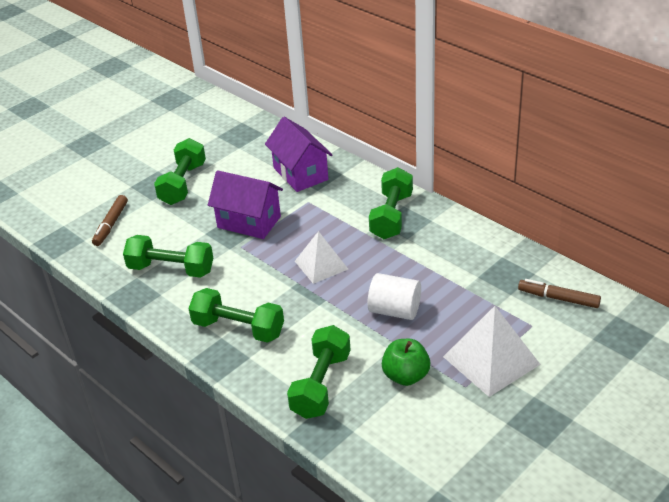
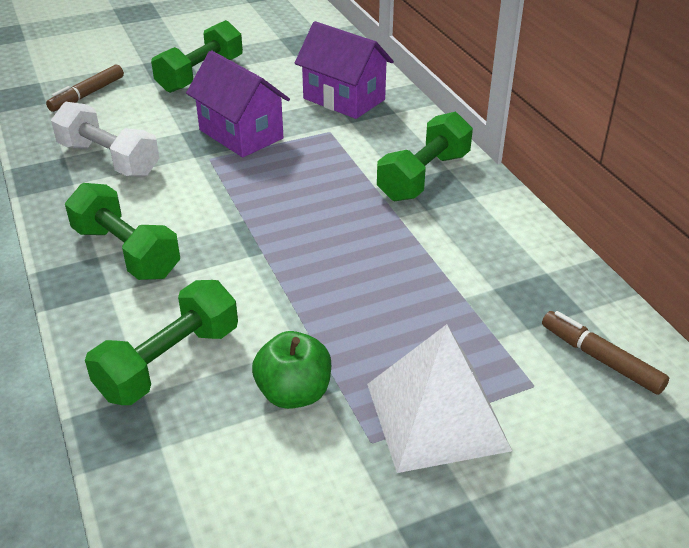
camera: 20 degrees right, 0 degrees up
(171, 269) = (109, 159): green dumbbell -> white dumbbell
(300, 174) = (344, 99): purple house -> purple house turned 45 degrees counterclockwise
(321, 265) = (289, 208): white pyramid -> none
(394, 310) = (343, 296): white cylinder -> none

